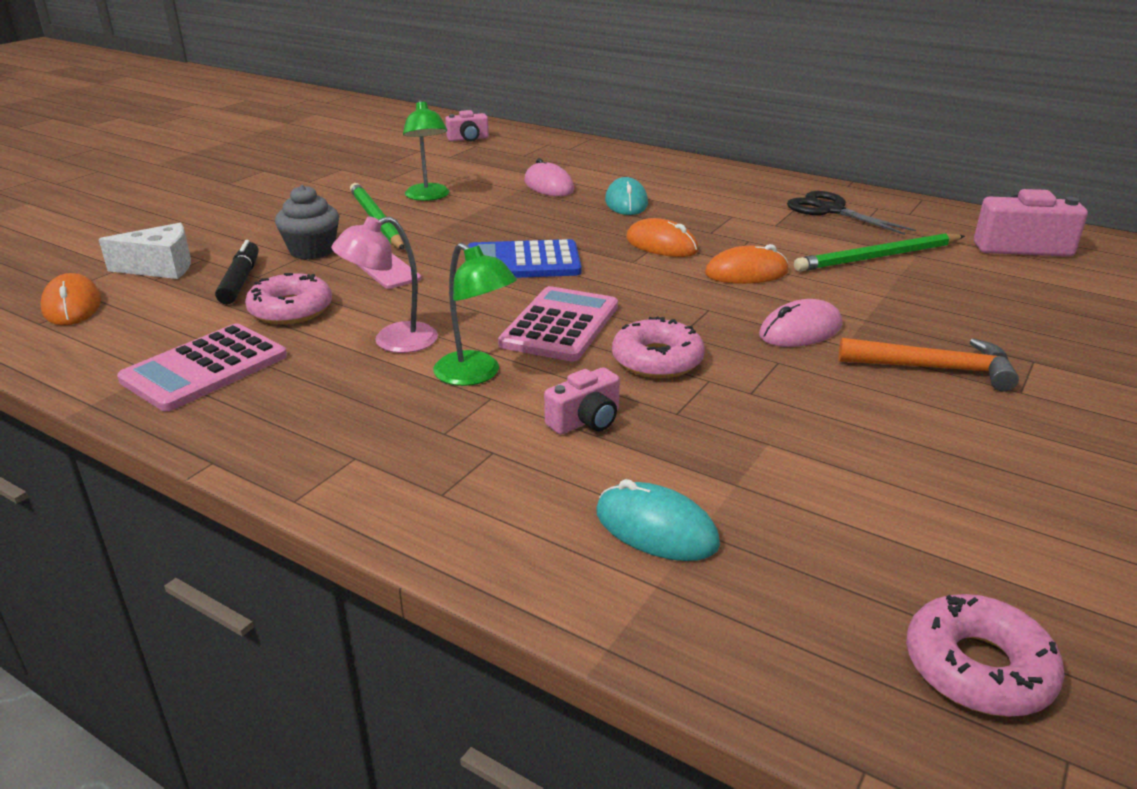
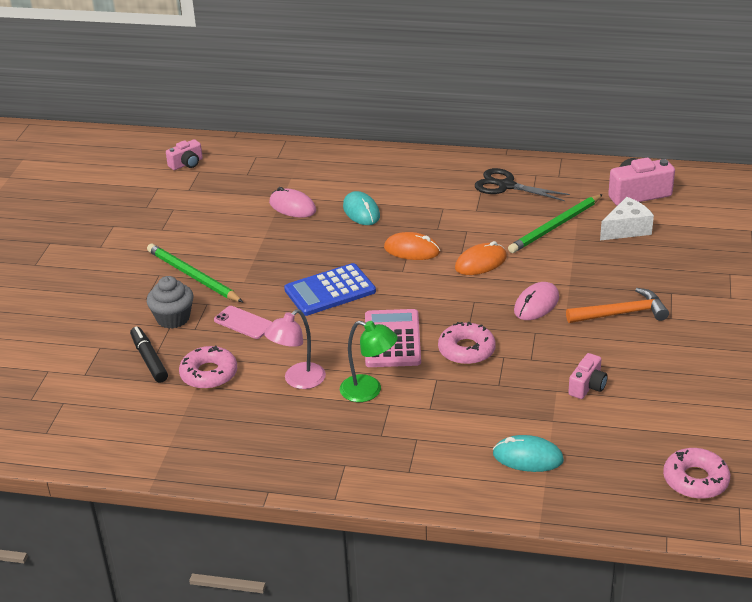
camera: 20 degrees left, 5 degrees up
(72, 306) = (53, 413): orange mouse -> none
(161, 267) = (78, 363): white cheese -> white cheese (626, 229)
(205, 368) = (199, 434): pink calculator -> none
(428, 197) = (211, 241): green lamp -> none
(586, 420) = (453, 404): pink camera -> pink camera (587, 386)

